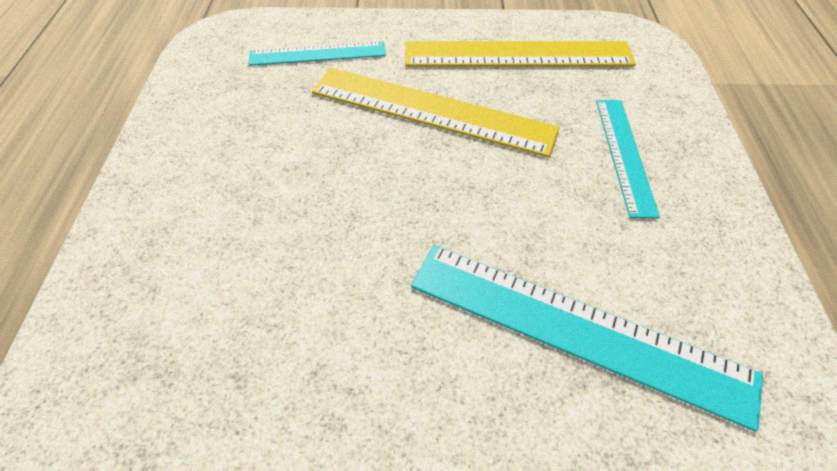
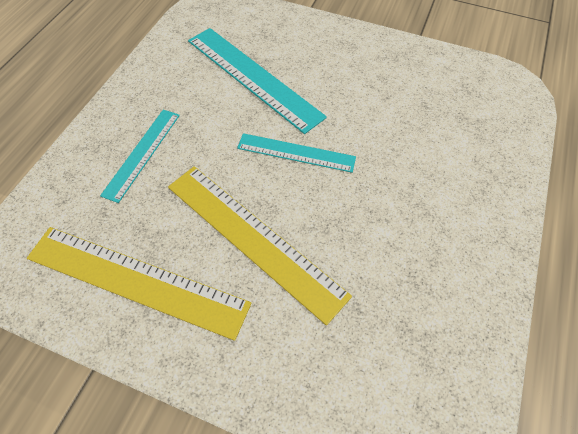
camera: 160 degrees left, 5 degrees up
(317, 54) = (333, 358): turquoise ruler -> turquoise ruler (296, 152)

